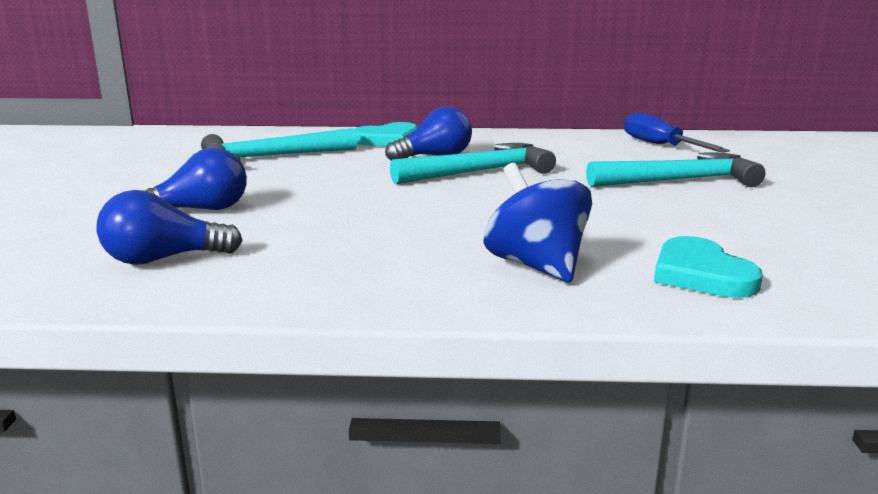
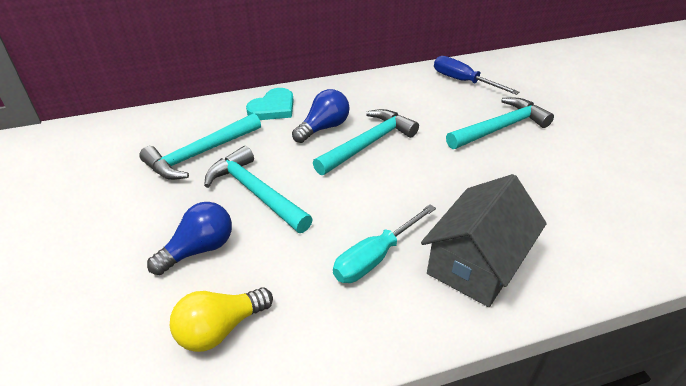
camera: 20 degrees left, 20 degrees up
(163, 259) = (220, 329): blue light bulb -> yellow light bulb
(305, 186) = (255, 192): none -> turquoise hammer
(401, 243) = (375, 257): none -> turquoise screwdriver
(536, 266) = (476, 263): blue spinning top -> grey house
(701, 274) = (573, 245): turquoise heart -> none

